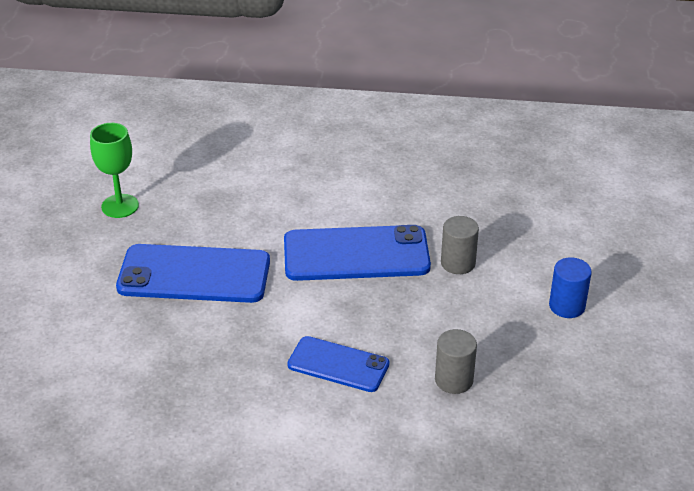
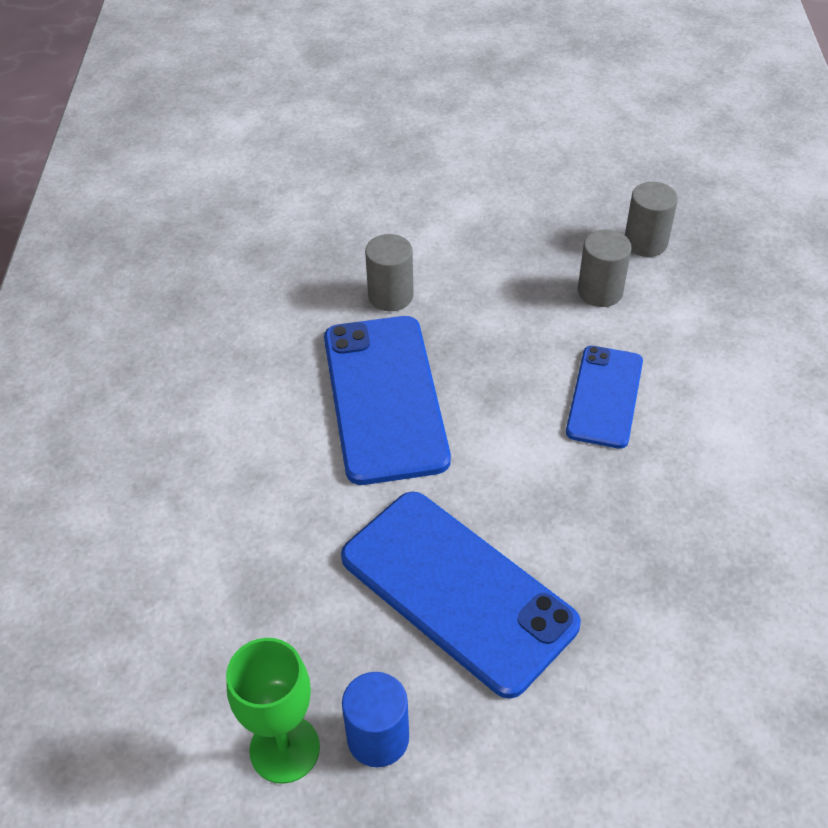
camera: 95 degrees left, 10 degrees up
(194, 274) = (457, 591): blue phone -> blue phone turned 45 degrees counterclockwise
(515, 420) = (645, 243): none -> grey cylinder
(567, 306) = (454, 205): blue cylinder -> blue cylinder (378, 738)

